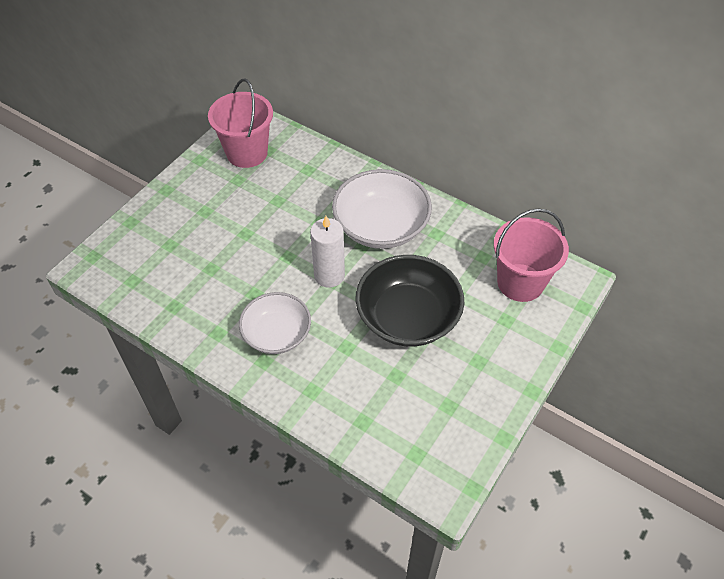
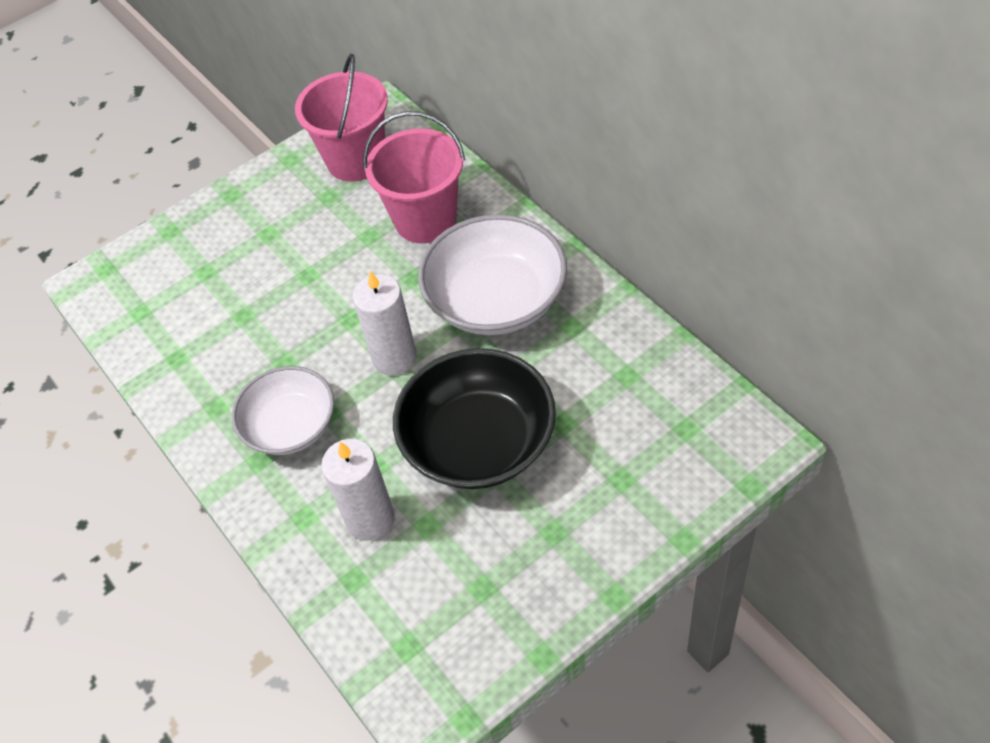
camera: 25 degrees right, 0 degrees up
(357, 381) = (370, 519): none -> white candle
(520, 282) = (667, 427): pink bucket -> pink bucket (425, 220)

